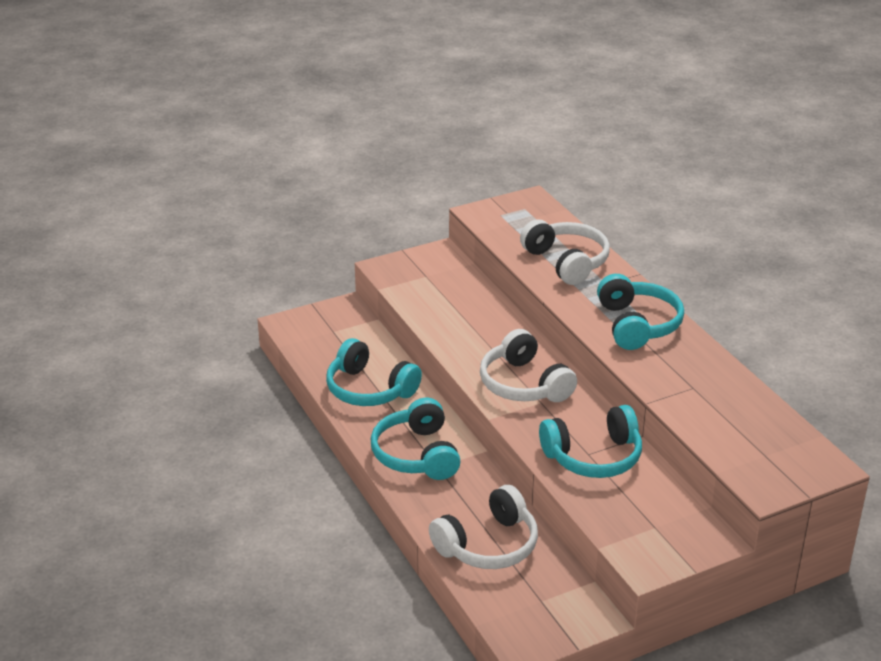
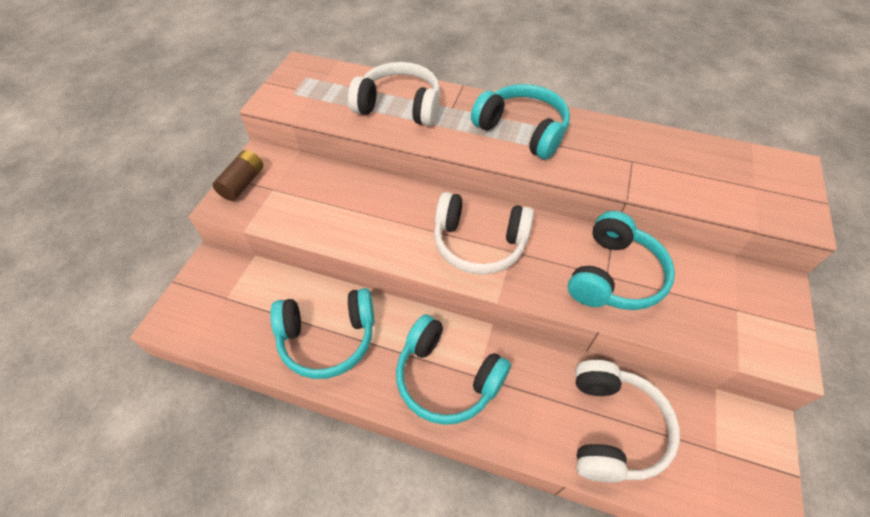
camera: 45 degrees left, 20 degrees up
(410, 262) = (243, 183): none -> brown battery

